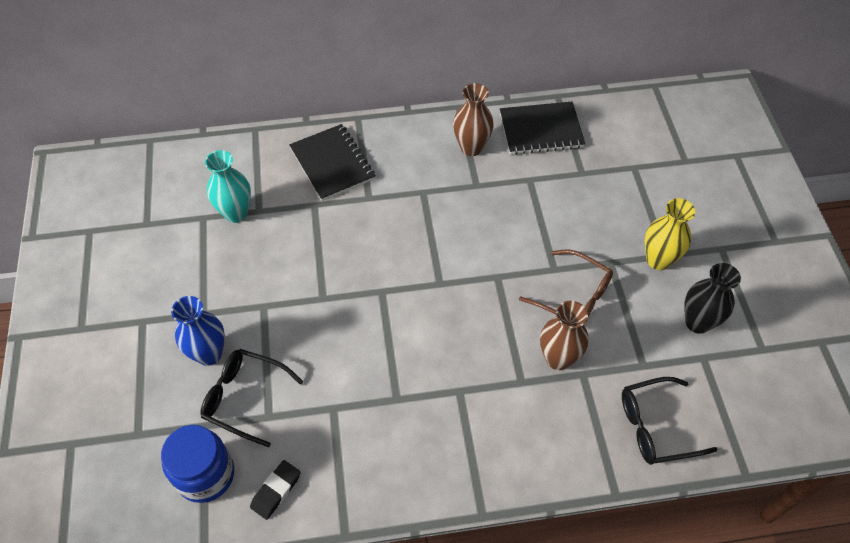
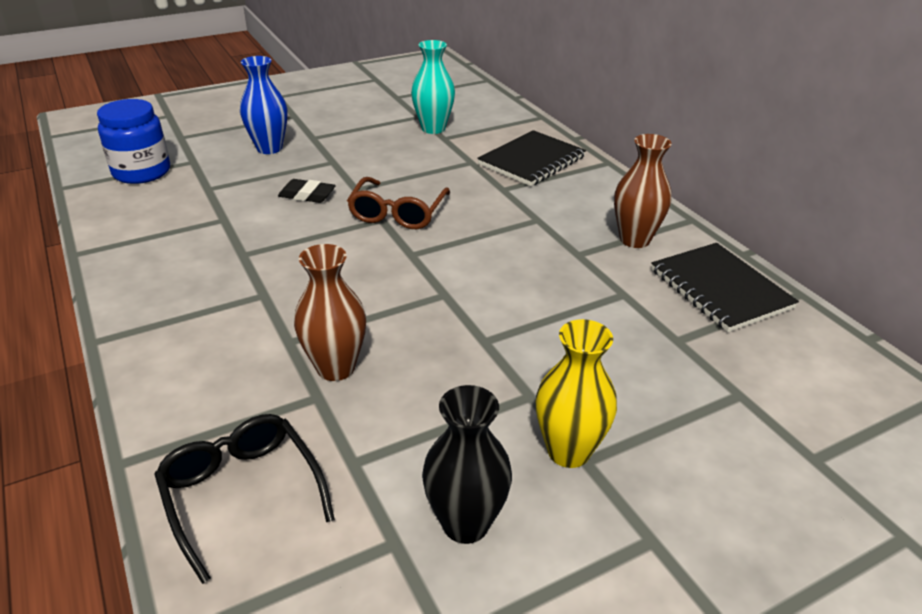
camera: 70 degrees right, 20 degrees down
(245, 398) = (226, 173): black glasses -> none
(276, 491) = (125, 207): black eraser -> black eraser (307, 195)
(573, 296) = (447, 366): brown glasses -> brown glasses (398, 213)

